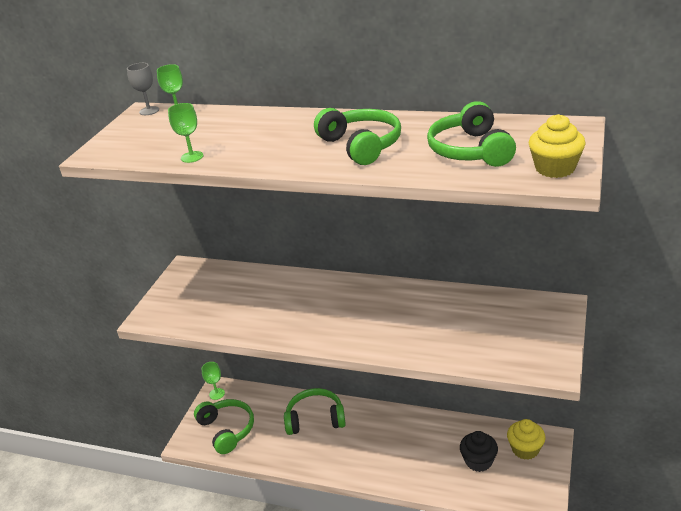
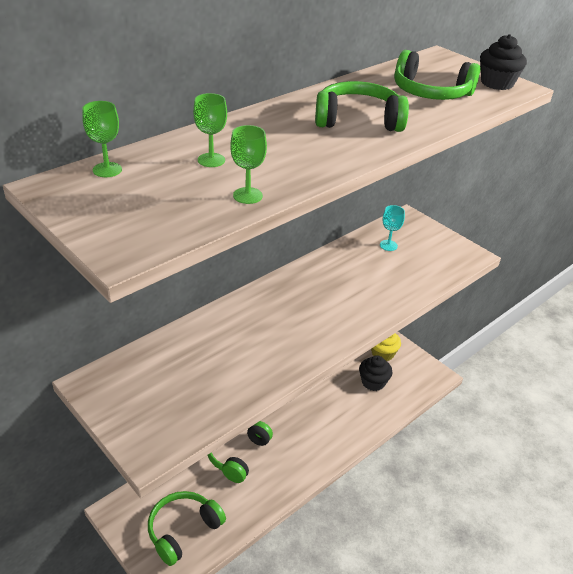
camera: 65 degrees left, 5 degrees up
(149, 111) = (58, 183): grey goblet -> none
(217, 394) = (121, 515): green goblet -> green goblet (211, 160)
(227, 430) = (183, 530): green headphones -> green headphones turned 45 degrees counterclockwise
(496, 313) = (388, 245): none -> turquoise goblet
(555, 168) = (497, 83): yellow cupcake -> black cupcake

